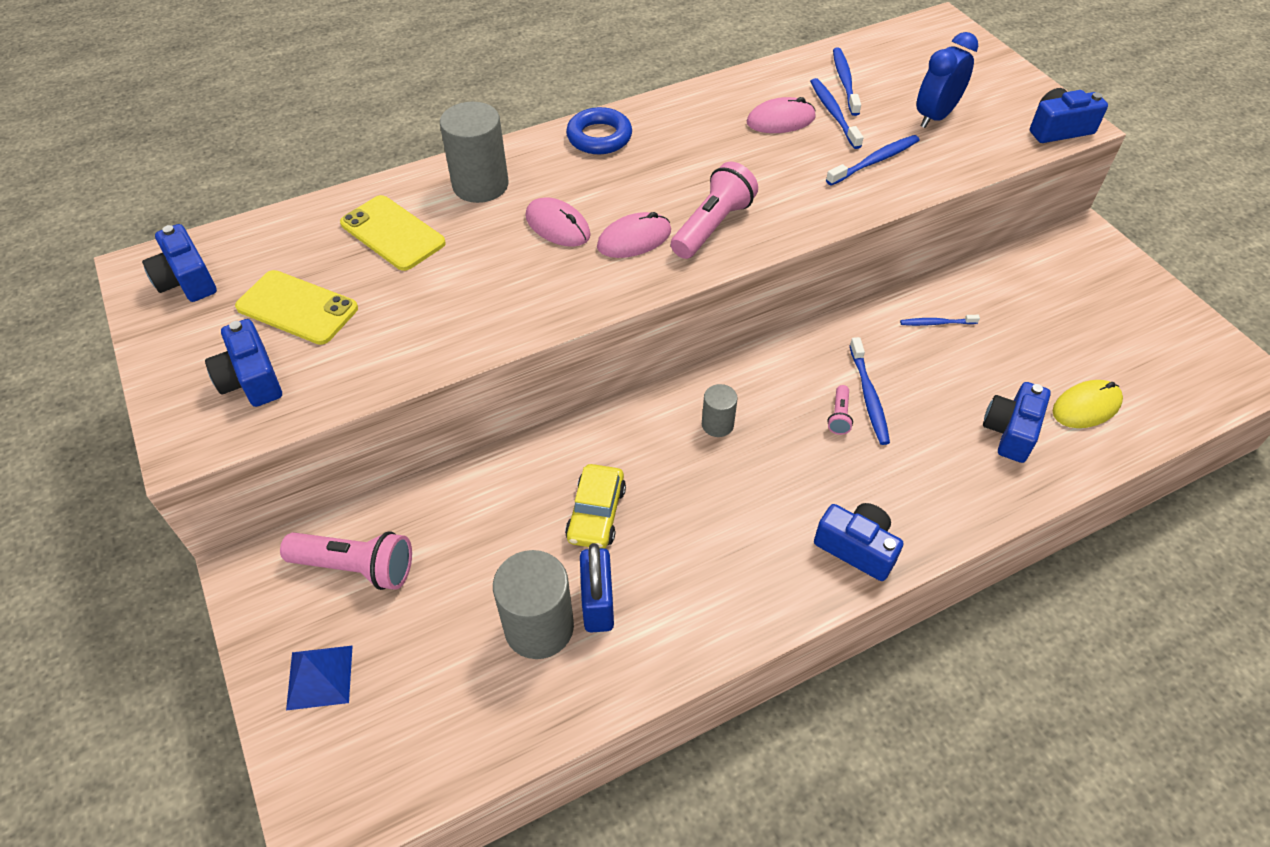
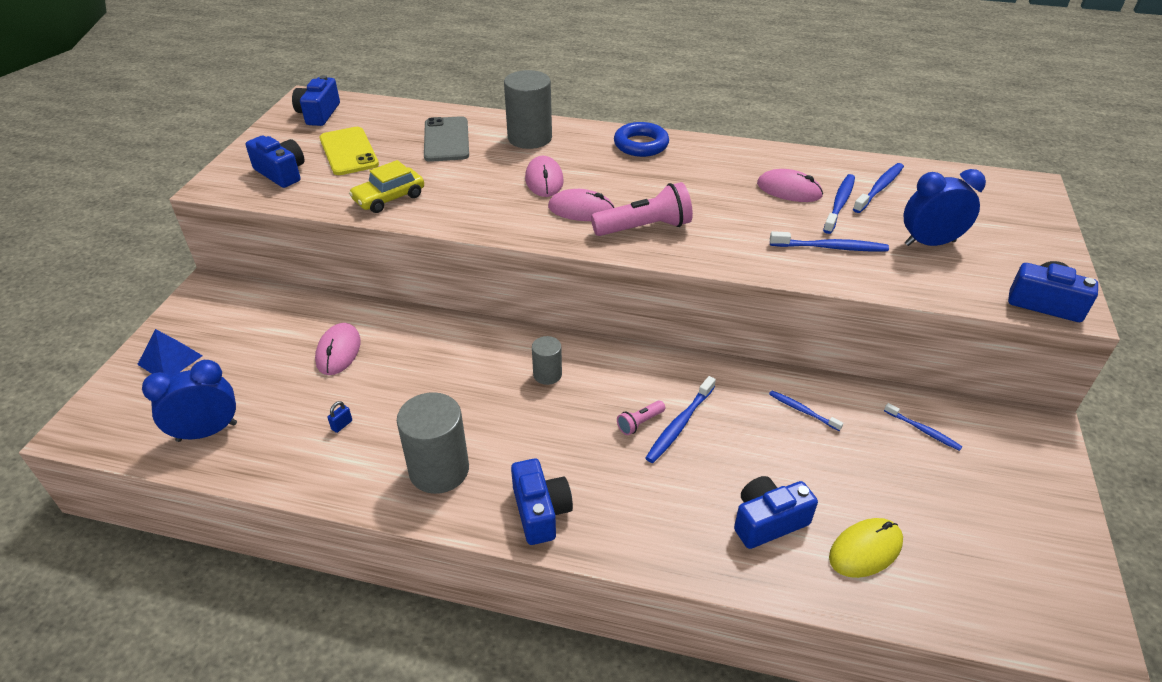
camera: 40 degrees right, 10 degrees down
(251, 379) = (281, 173): blue camera -> blue camera turned 120 degrees clockwise
(356, 567) = (254, 319): pink flashlight -> none
(393, 233) = (446, 140): yellow phone -> grey phone
(472, 713) = (207, 432): none -> blue clock
(496, 537) = (338, 351): none -> pink mouse
(539, 627) = (296, 414): grey cylinder -> grey cylinder (439, 470)
(596, 514) = (406, 376): yellow car -> yellow car (389, 198)
(598, 604) = (342, 425): blue padlock -> blue padlock, size x0.41
(1025, 285) = (923, 431): none -> blue toothbrush
(1086, 406) = (865, 549): yellow mouse -> yellow mouse turned 45 degrees counterclockwise

